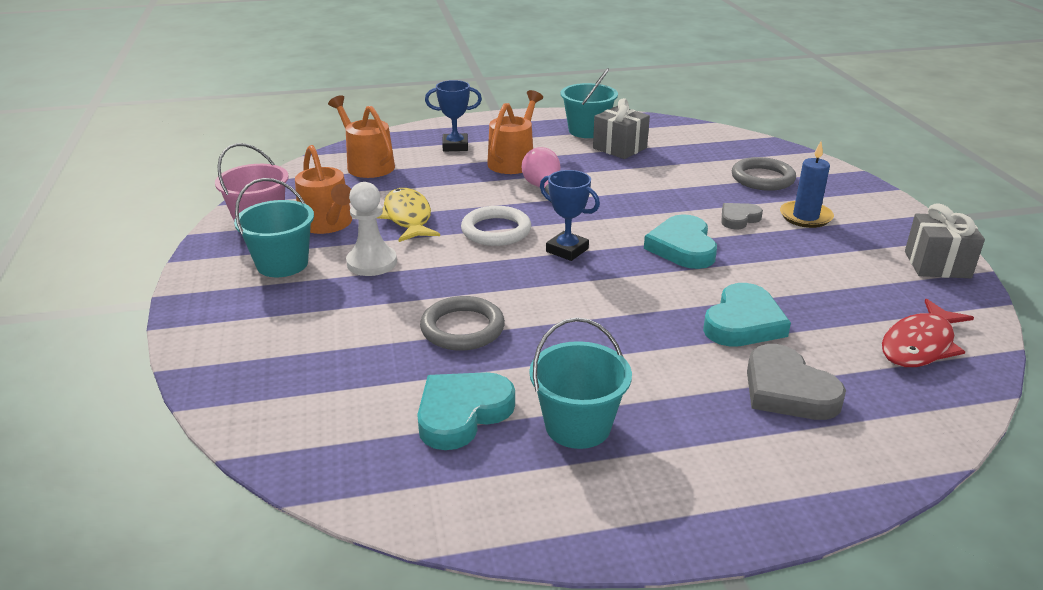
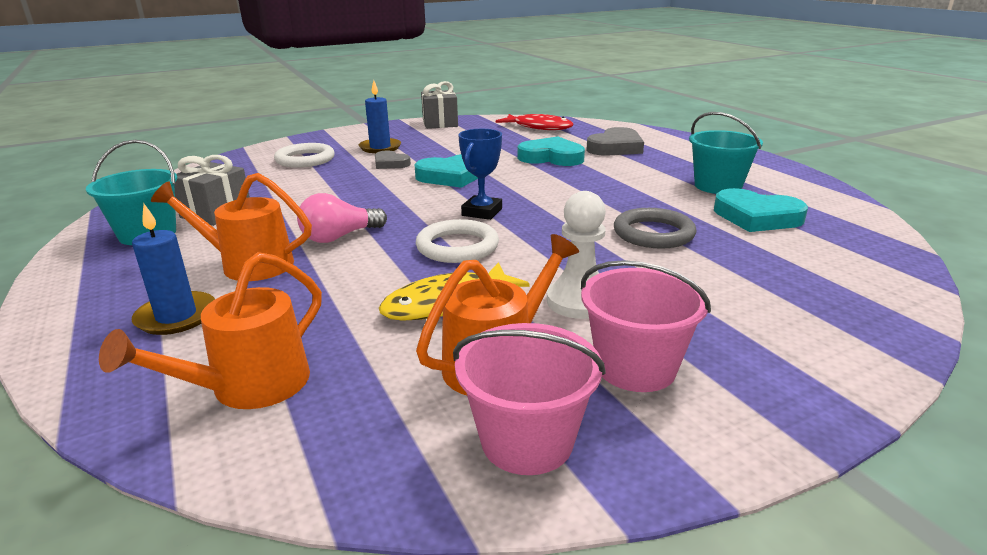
camera: 105 degrees left, 5 degrees down
(282, 264) = (636, 367): turquoise bucket -> pink bucket
(455, 146) = (176, 316): blue trophy -> blue candle
(762, 178) = (305, 159): grey ring -> white ring

